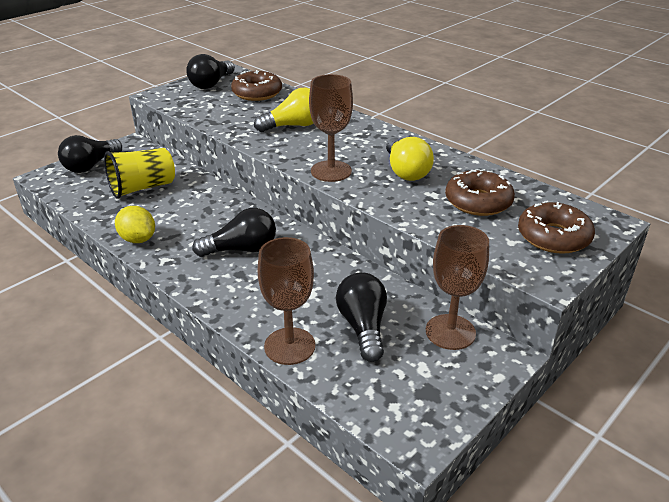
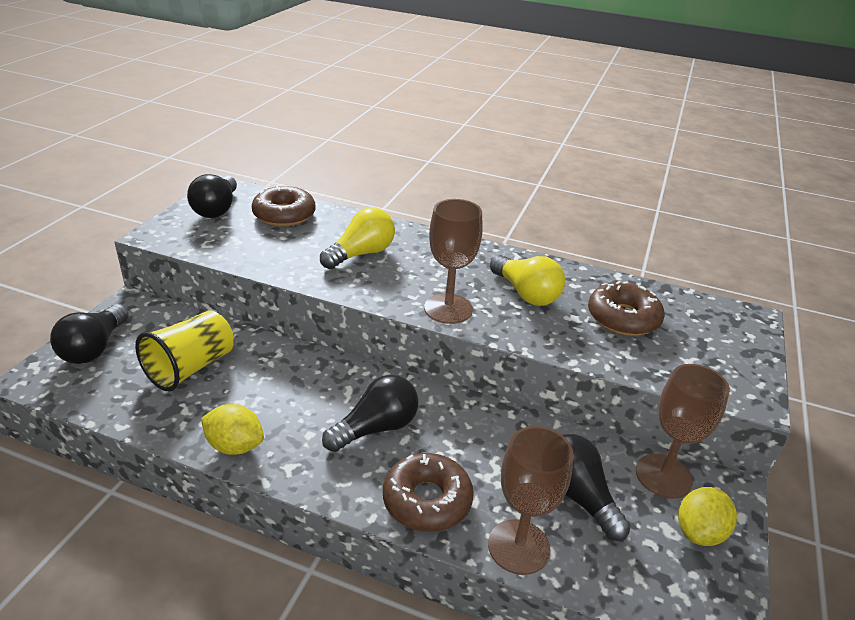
camera: 25 degrees left, 0 degrees up
(449, 376) = (699, 532): none -> yellow lemon
(553, 237) = (719, 346): brown donut -> brown donut (427, 500)

